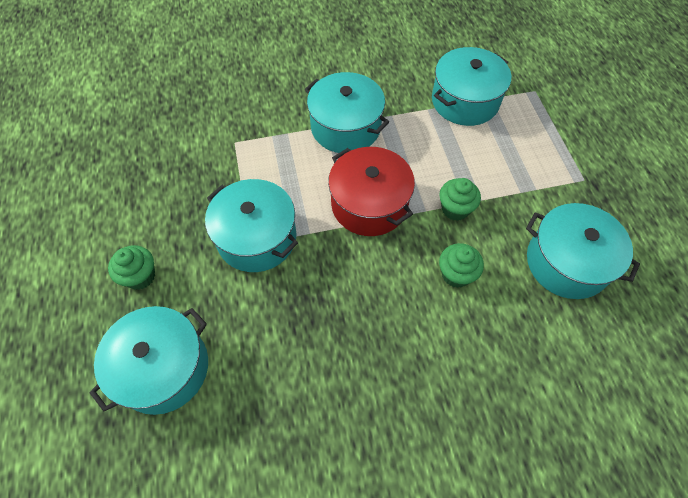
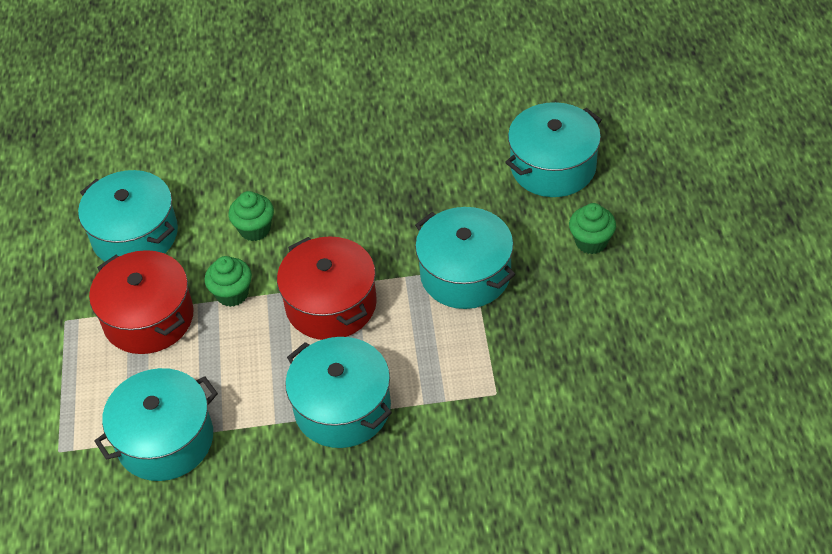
camera: 170 degrees left, 10 degrees down
(517, 185) = (148, 318): none -> red pot

